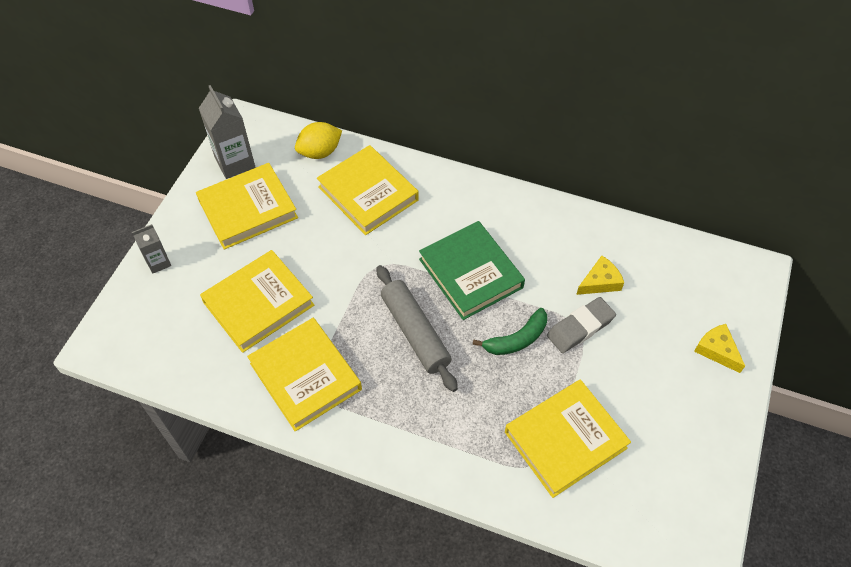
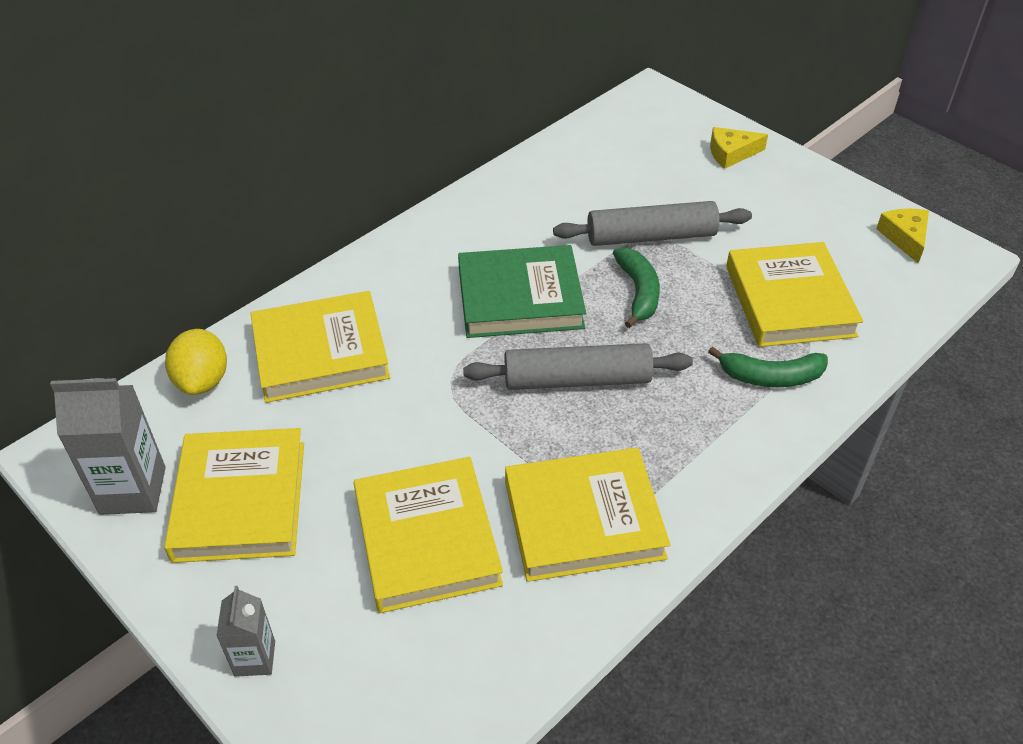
camera: 65 degrees left, 10 degrees down
(479, 448) = (770, 377): none -> green banana
(580, 327) = (651, 236): grey eraser -> grey rolling pin
(600, 282) = (599, 199): yellow cheese -> yellow cheese (905, 237)

